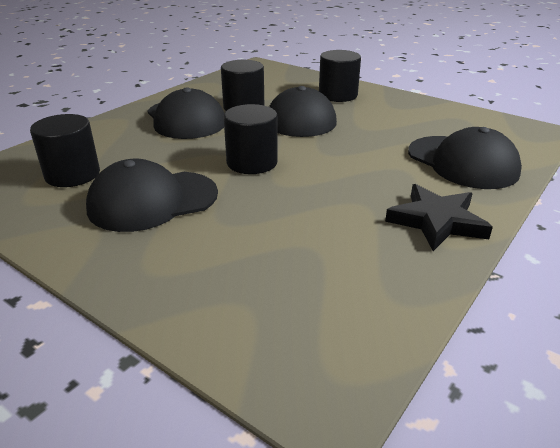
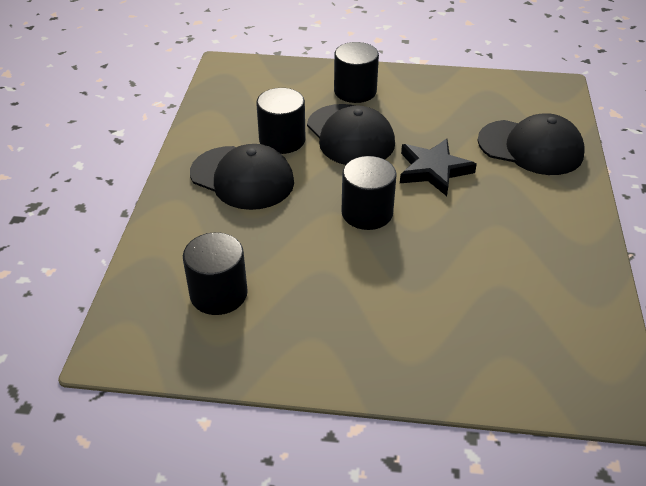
camera: 30 degrees left, 10 degrees up
(152, 201) = (331, 292): black cap -> none
(437, 221) = (562, 221): black star -> black star (433, 170)

